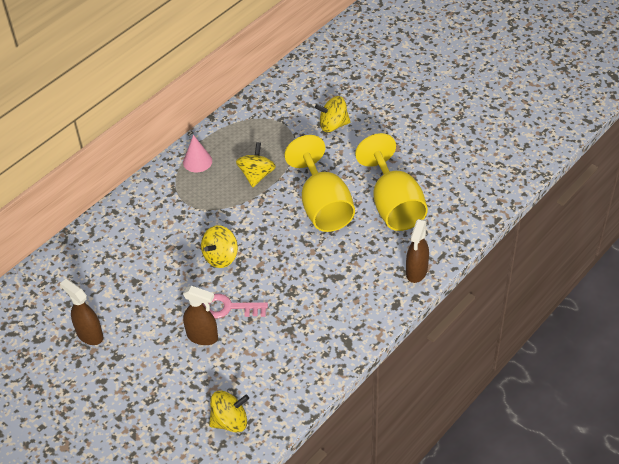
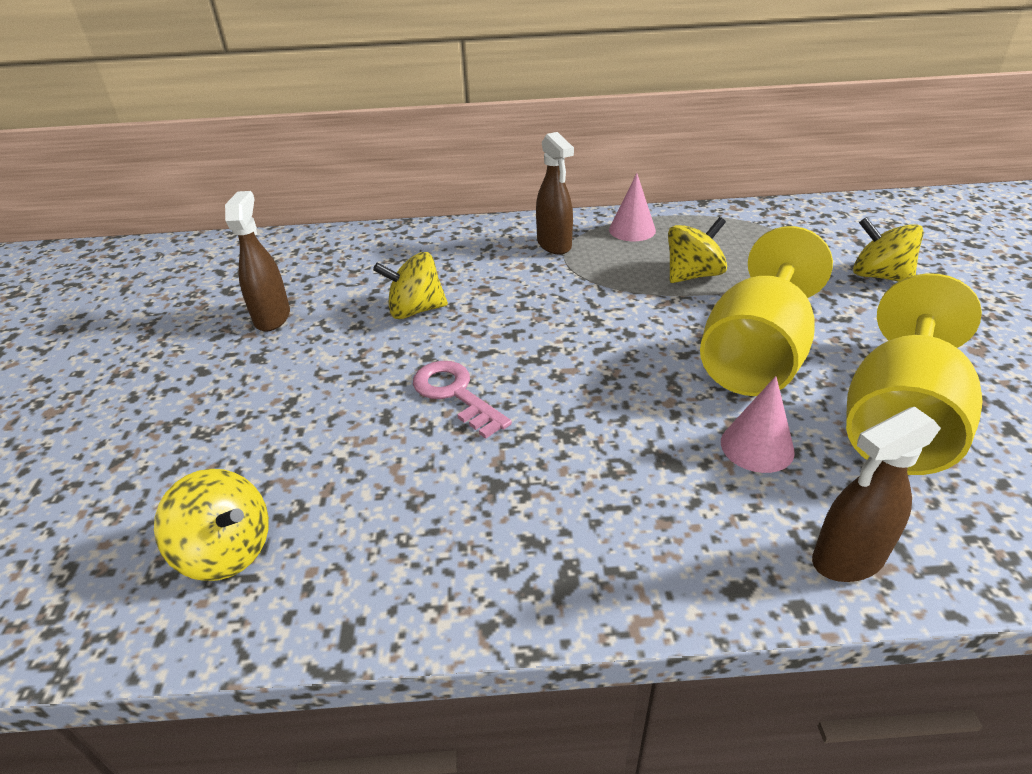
camera: 45 degrees right, 10 degrees down
(202, 337) = (373, 405): brown spray bottle -> brown spray bottle (554, 245)
(221, 257) = (528, 331): yellow spinning top -> yellow spinning top (415, 310)
(358, 249) = (757, 446): none -> pink cone

